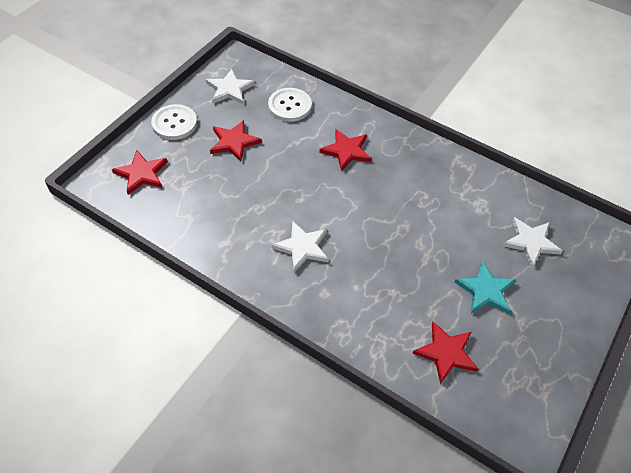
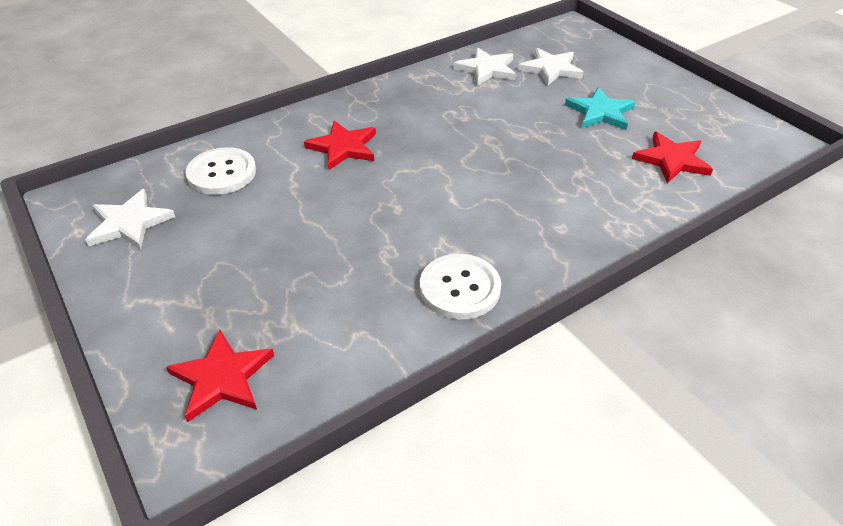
camera: 65 degrees left, 10 degrees down
(174, 123) = (142, 306): white button -> white button (460, 288)
(234, 142) = (243, 245): red star -> none
(302, 247) = (480, 227): white star -> white star (487, 69)

